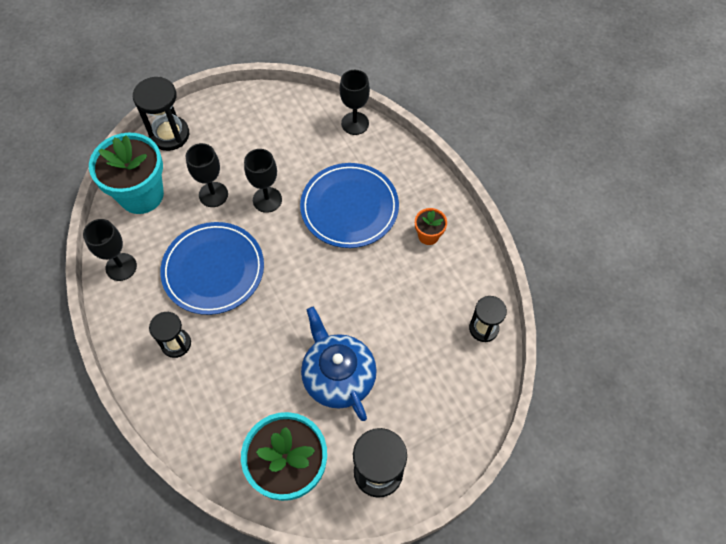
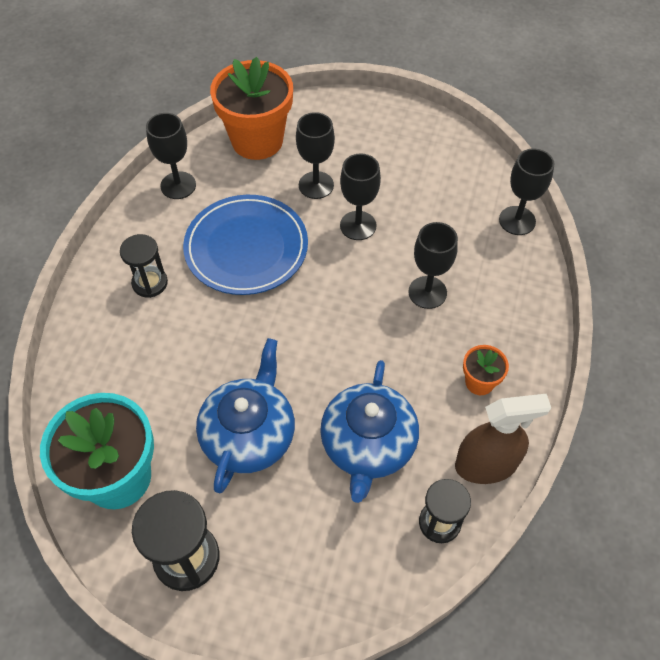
camera: 45 degrees right, 5 degrees down
(141, 195) = (257, 140): turquoise flower pot -> orange flower pot
(169, 135) = (334, 109): black hourglass -> none
(349, 207) = (427, 292): blue plate -> black goblet
(407, 322) = (368, 445): none -> blue teapot
(475, 277) = (486, 464): none -> brown spray bottle

